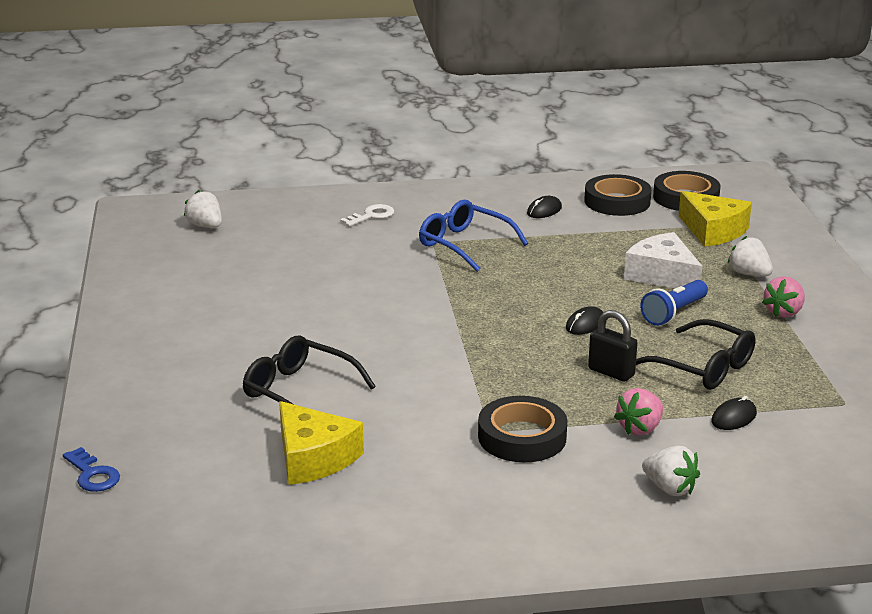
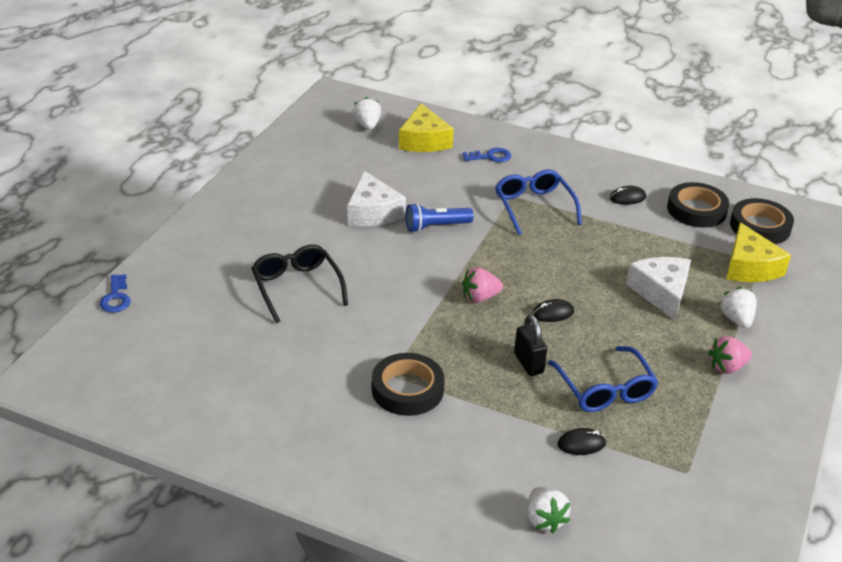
camera: 30 degrees right, 10 degrees up
(303, 299) = (373, 212): none -> white cheese
(313, 458) = (255, 344): yellow cheese -> yellow cheese (424, 140)
(371, 216) = (490, 157): white key -> blue key
(640, 428) = (499, 421): pink strawberry -> pink strawberry (480, 297)
(669, 488) = (468, 481): white strawberry -> white strawberry (544, 520)
(674, 313) = (633, 331): blue flashlight -> blue flashlight (436, 227)
(702, 367) = (604, 389): black glasses -> blue glasses

